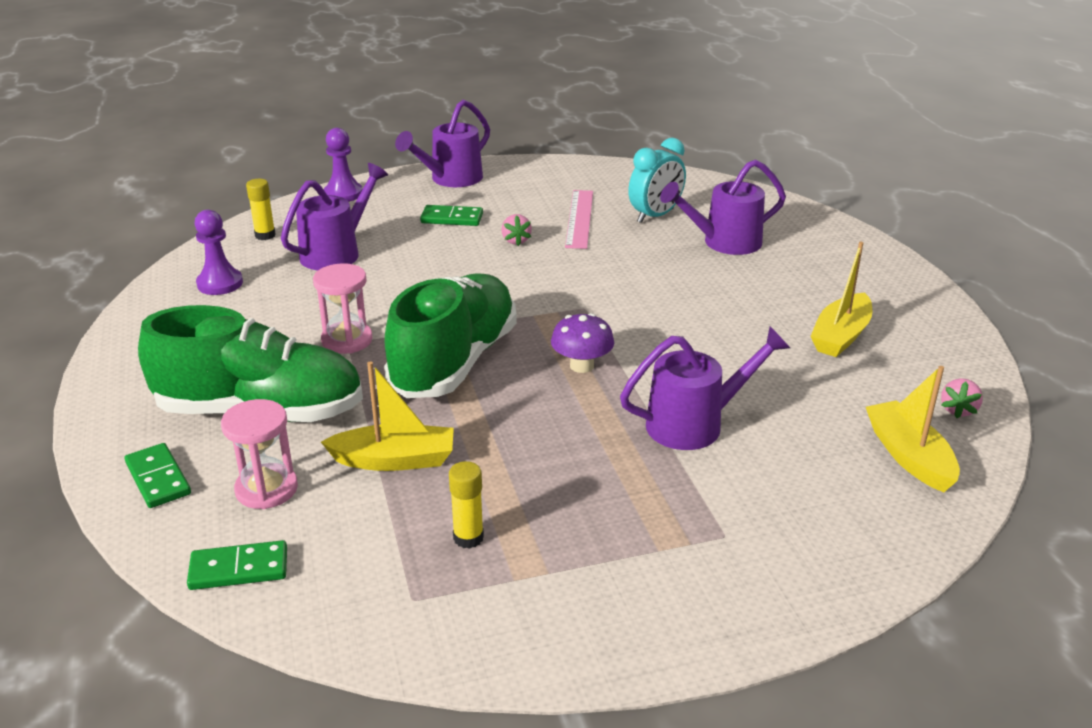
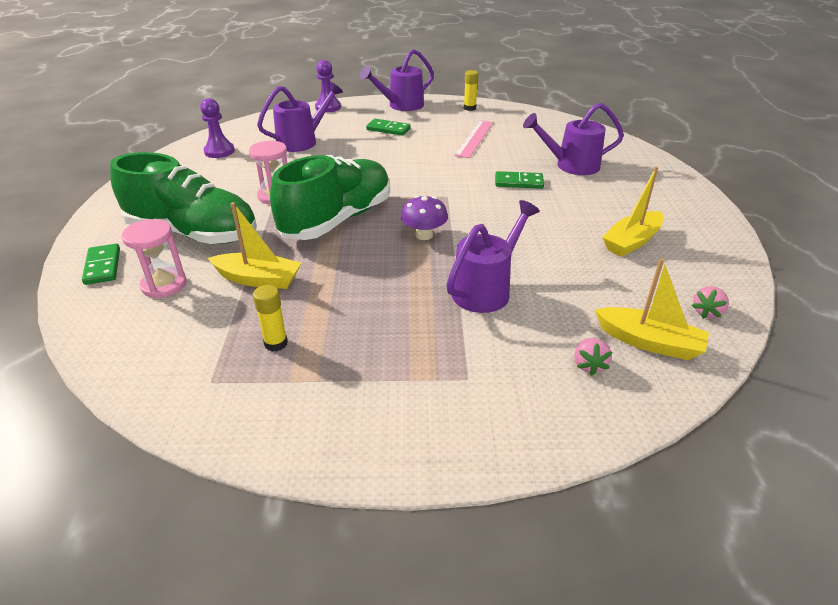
camera: 15 degrees right, 5 degrees up
(239, 569) = (111, 336): green domino -> green domino (519, 182)
(265, 235) = (265, 126): yellow glue stick -> yellow glue stick (469, 108)
(516, 240) = (423, 147): pink strawberry -> pink strawberry (588, 365)
(655, 216) = (529, 142): turquoise clock -> none
(695, 424) = (486, 289): purple watering can -> purple watering can turned 45 degrees counterclockwise
(909, 456) = (649, 342): yellow boat -> yellow boat turned 120 degrees clockwise

